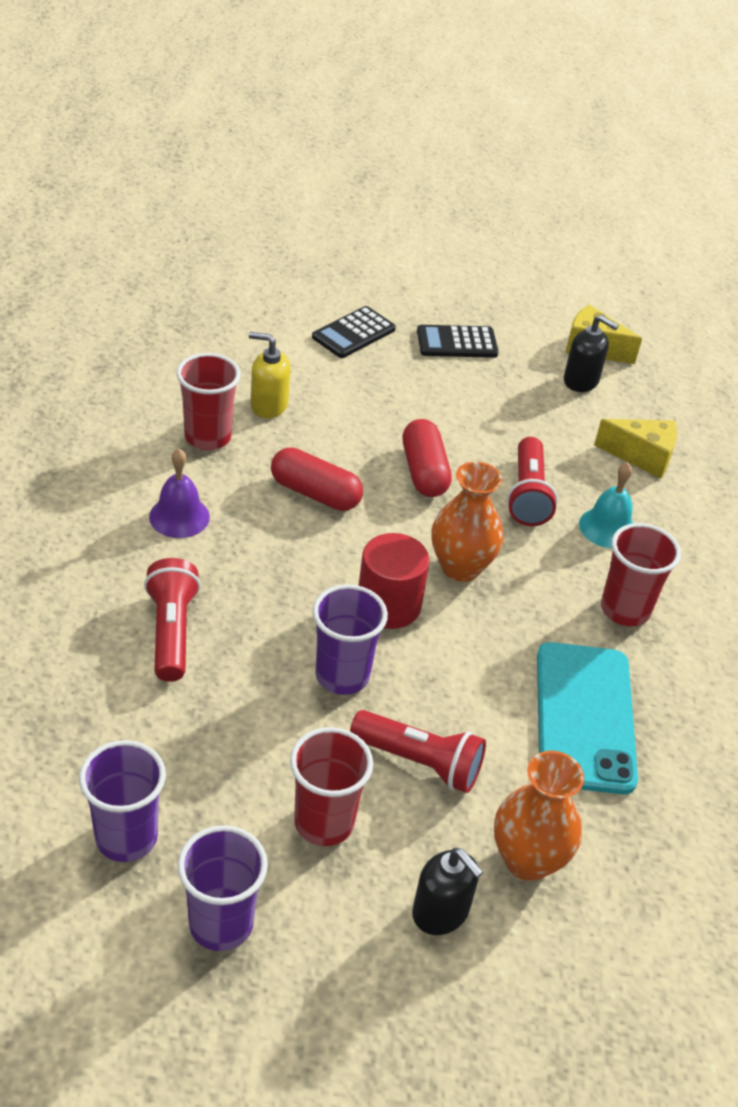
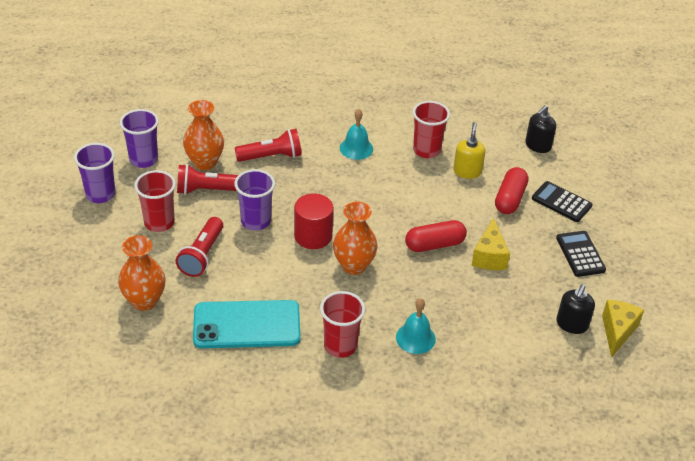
camera: 85 degrees right, 0 degrees up
(162, 733) = (205, 162): none -> orange vase
(179, 517) = (356, 148): purple bell -> turquoise bell
(315, 493) = (395, 198): red capsule -> red capsule (510, 199)
(441, 912) = (111, 268): black soap dispenser -> black soap dispenser (537, 146)
(527, 495) = (432, 296): red flashlight -> red flashlight (207, 190)
(642, 457) = (499, 359): yellow cheese -> yellow cheese (489, 256)

